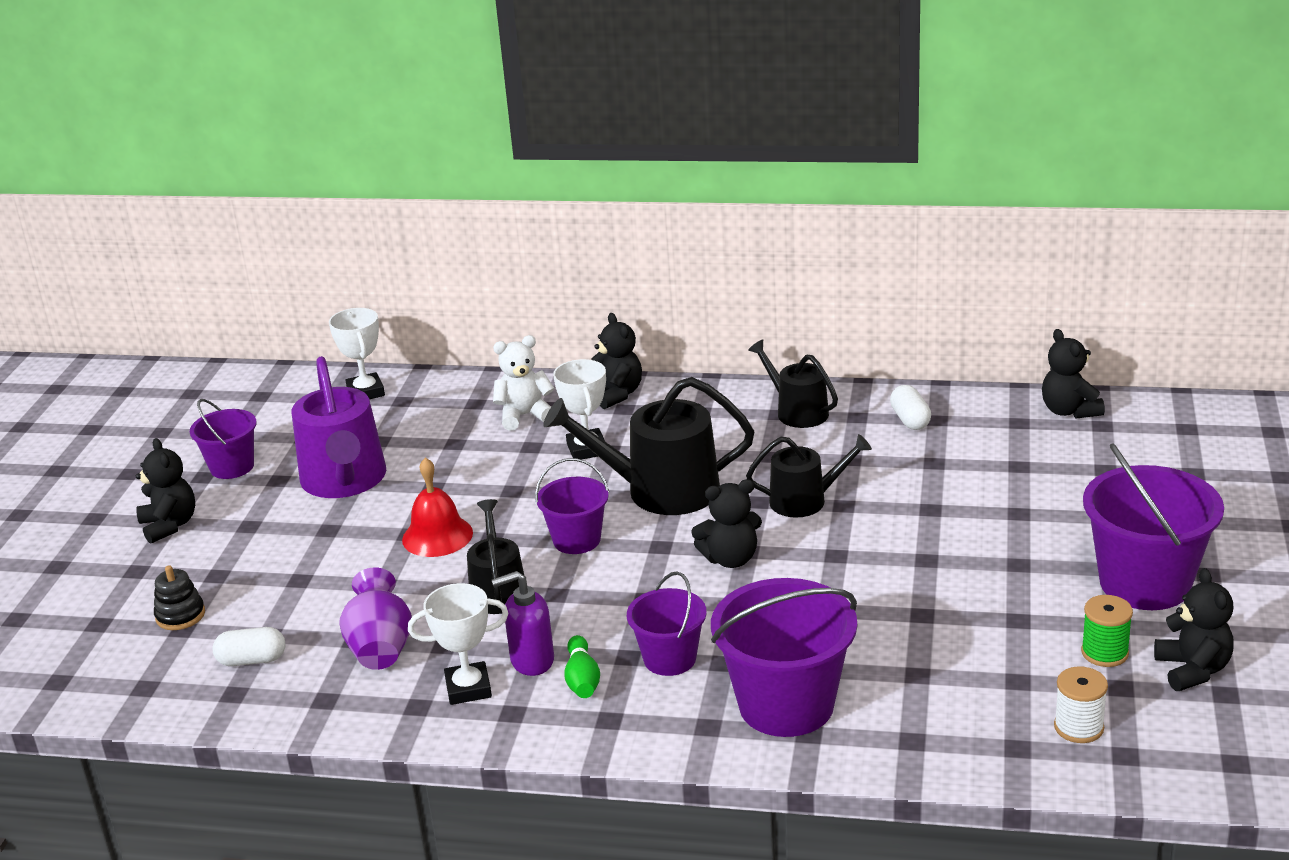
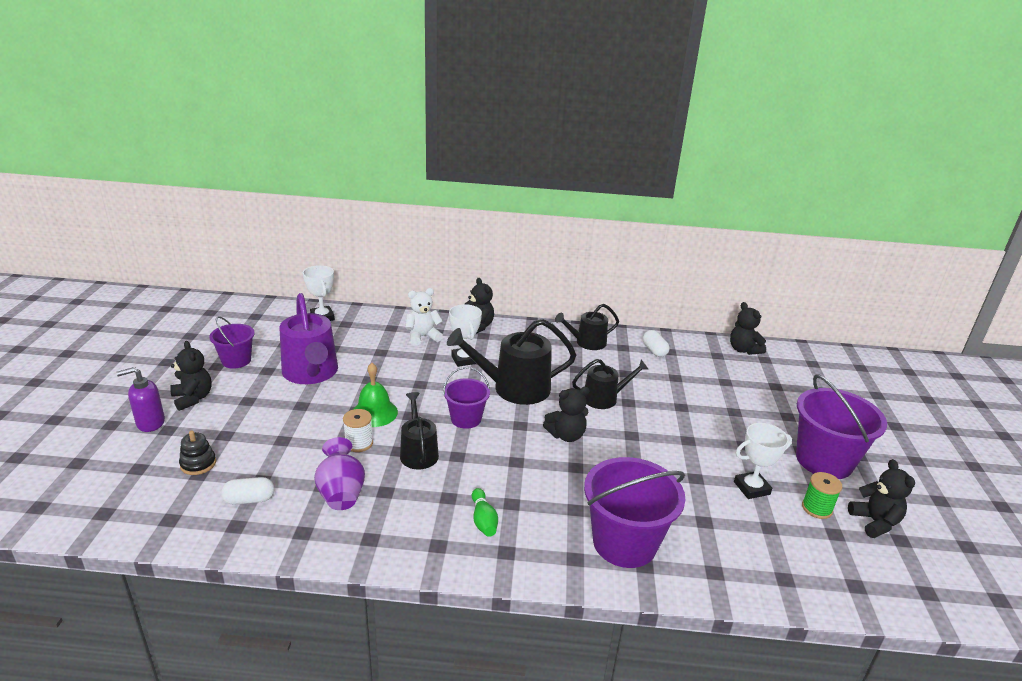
camera: 10 degrees left, 0 degrees up
(437, 536) = (374, 412): red bell -> green bell
(468, 688) = (405, 525): white trophy -> white trophy (751, 488)
(531, 661) = (447, 505): purple soap dispenser -> purple soap dispenser (150, 423)
(670, 659) = (540, 506): purple bucket -> none
(797, 412) = (587, 342): black watering can -> black watering can turned 60 degrees counterclockwise
(1078, 727) = (819, 563): white spool -> white spool (359, 443)

